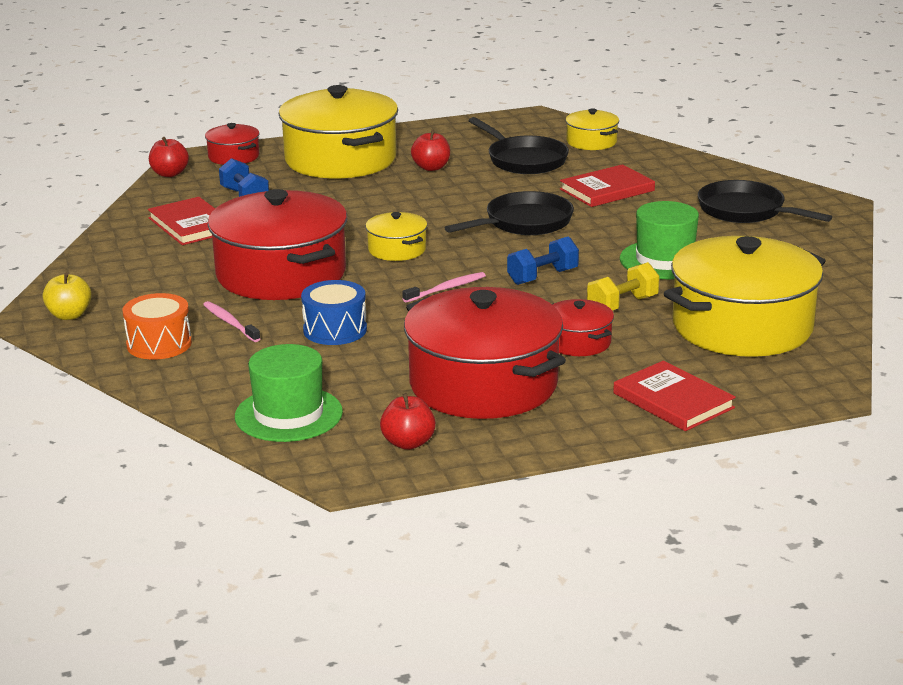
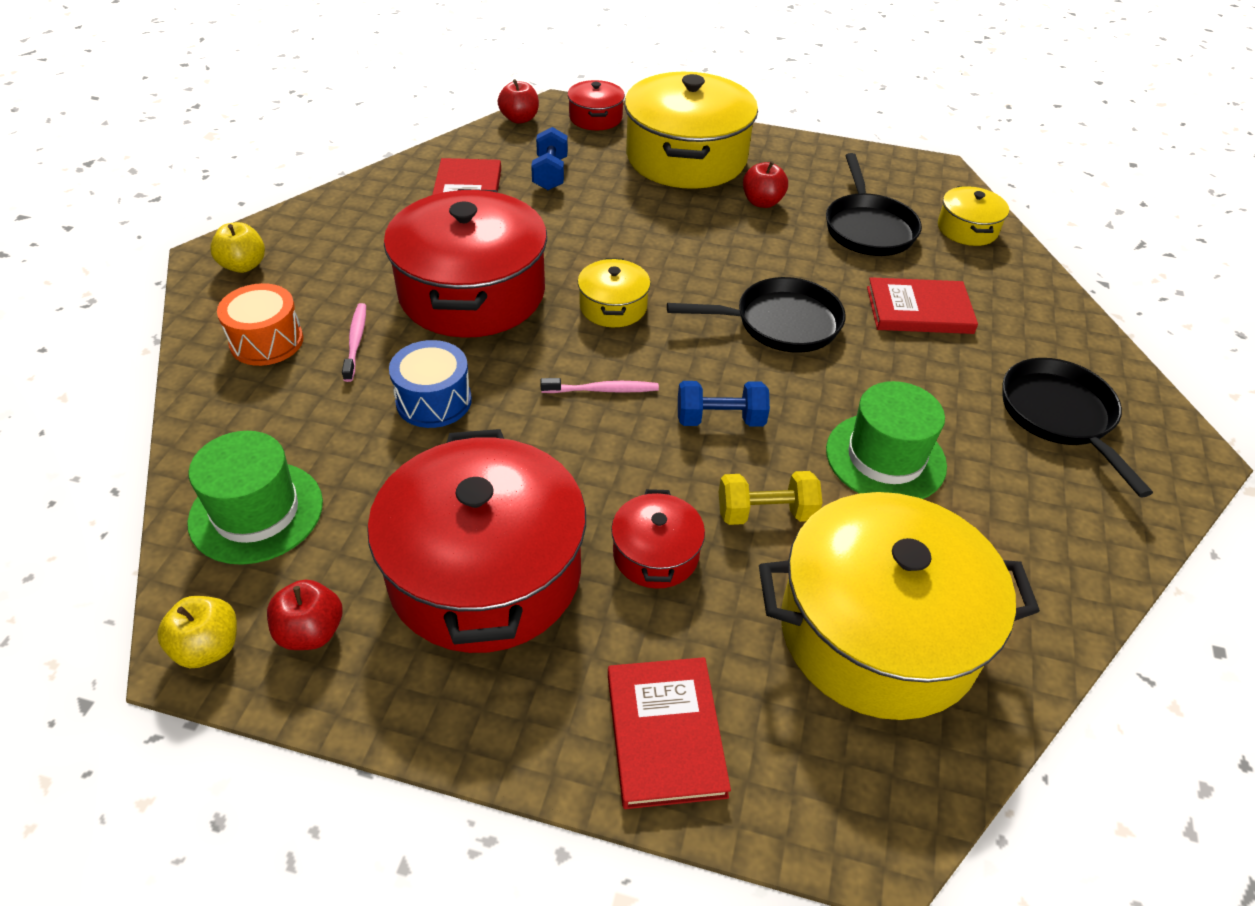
camera: 30 degrees right, 20 degrees up
(350, 472) = (208, 648): none -> yellow apple

